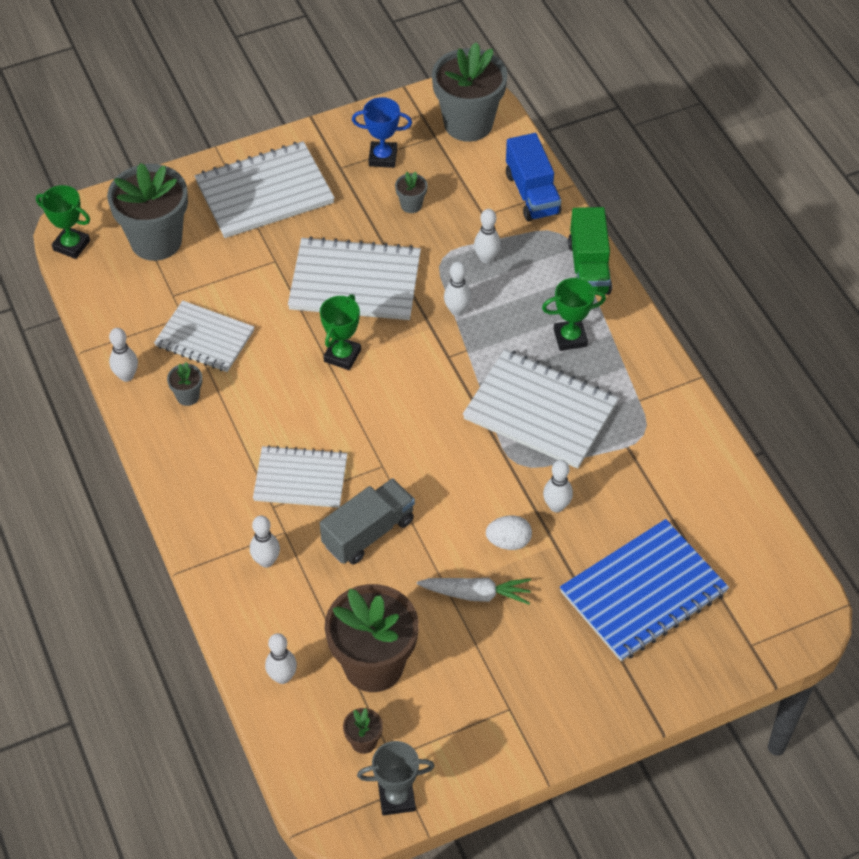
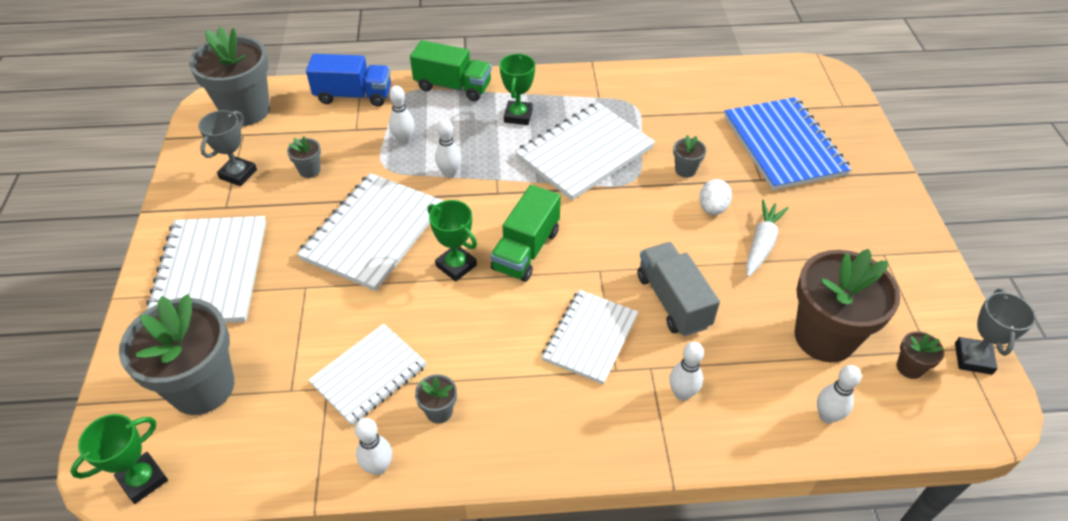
camera: 70 degrees left, 5 degrees down
(383, 157) = (238, 174): blue trophy -> grey trophy
(383, 402) = (526, 250): none -> green truck
(556, 506) = (685, 170): white bowling pin -> grey flower pot

